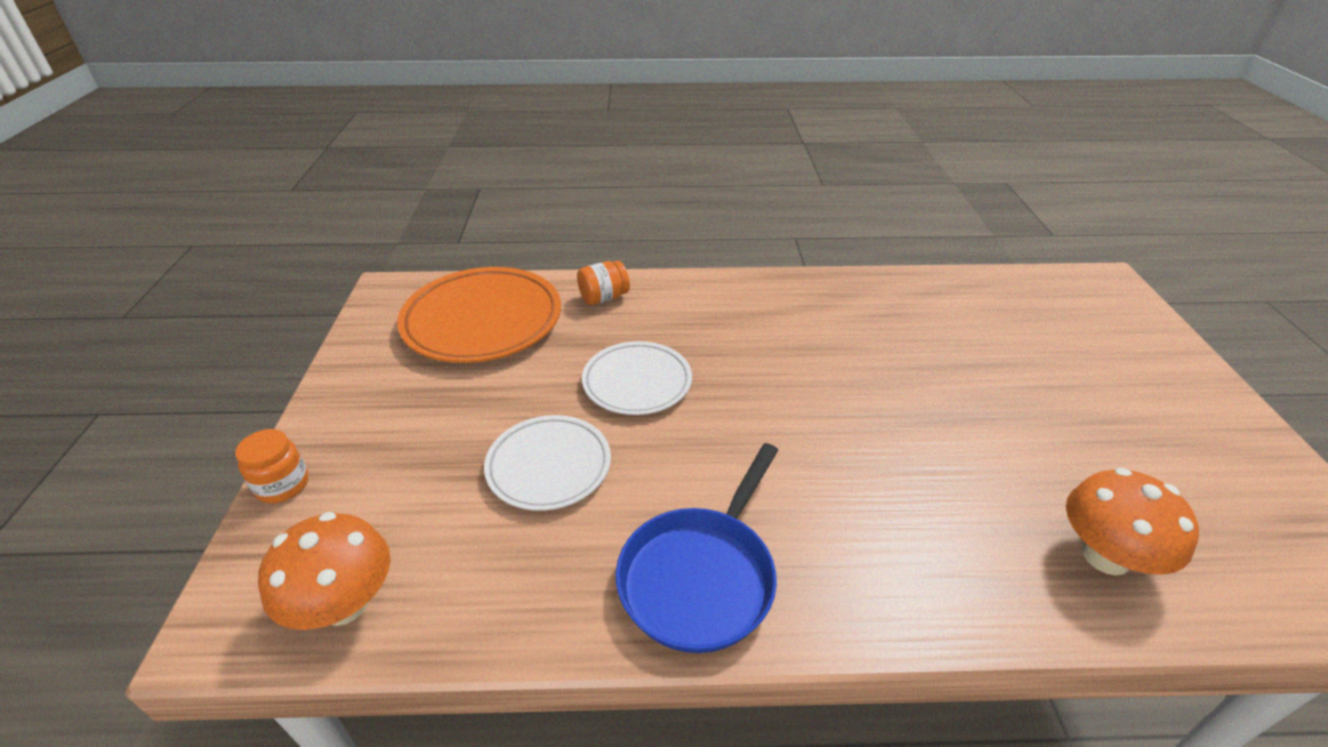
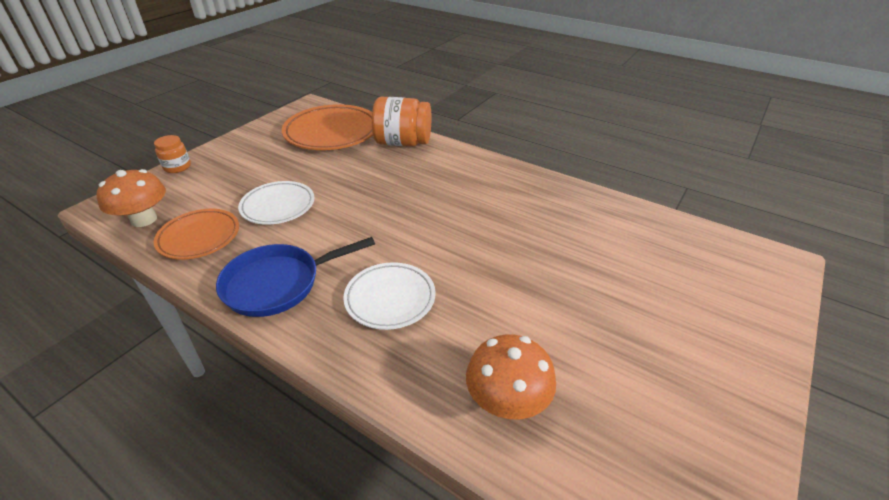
camera: 35 degrees right, 0 degrees up
(488, 578) = (199, 237): none -> orange plate
(604, 298) = (403, 143): orange jar -> orange jar, size x1.86
(637, 382) = (365, 188): white plate -> white plate (390, 299)

